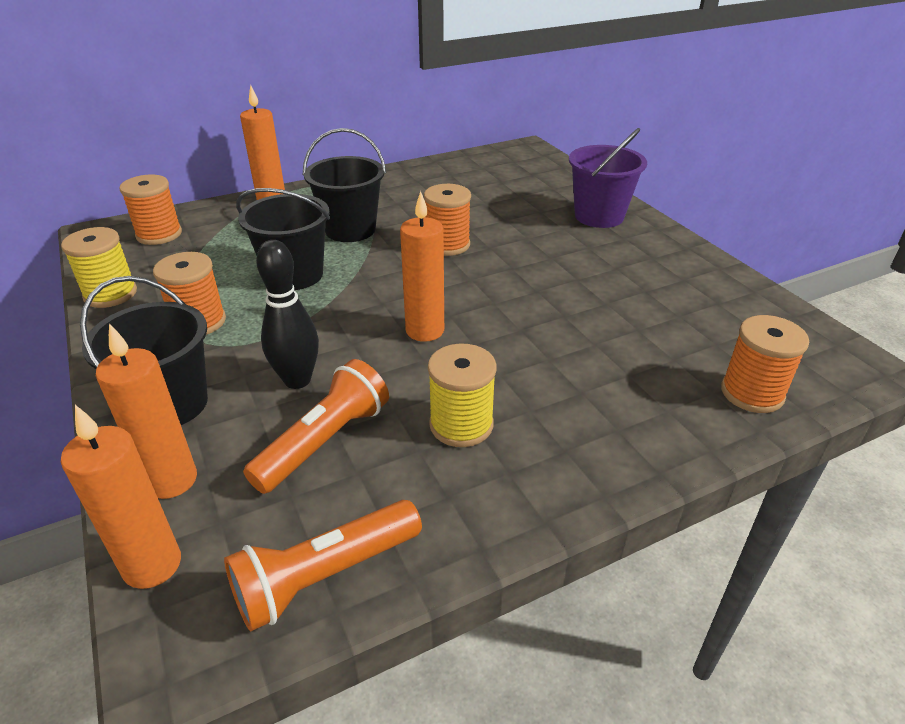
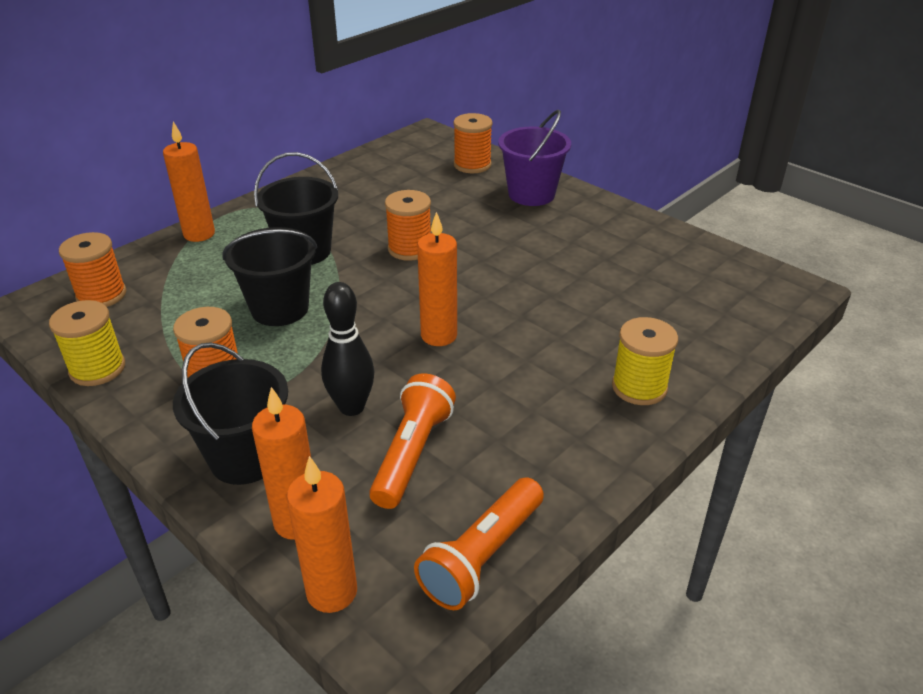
camera: 20 degrees left, 0 degrees up
(461, 425) = (519, 410): yellow spool -> yellow spool (639, 387)
(752, 393) = (727, 328): orange spool -> orange spool (472, 165)

